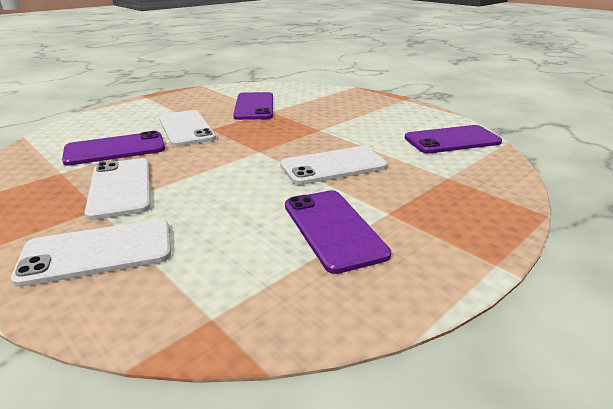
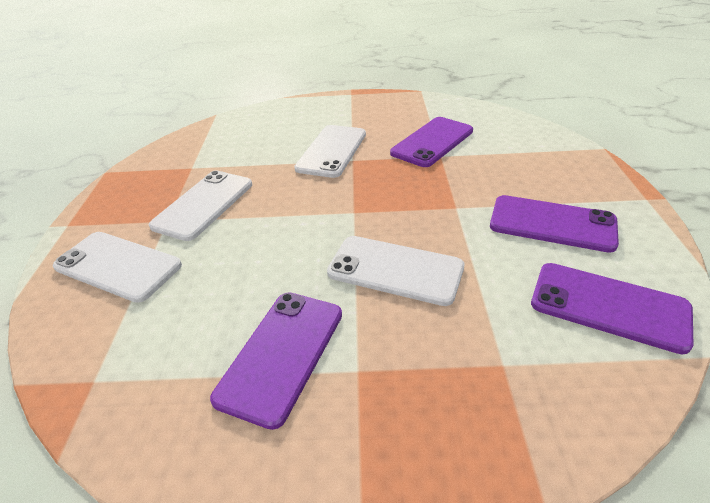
camera: 45 degrees right, 10 degrees up
(115, 149) = (251, 156): purple phone -> purple phone (552, 224)

